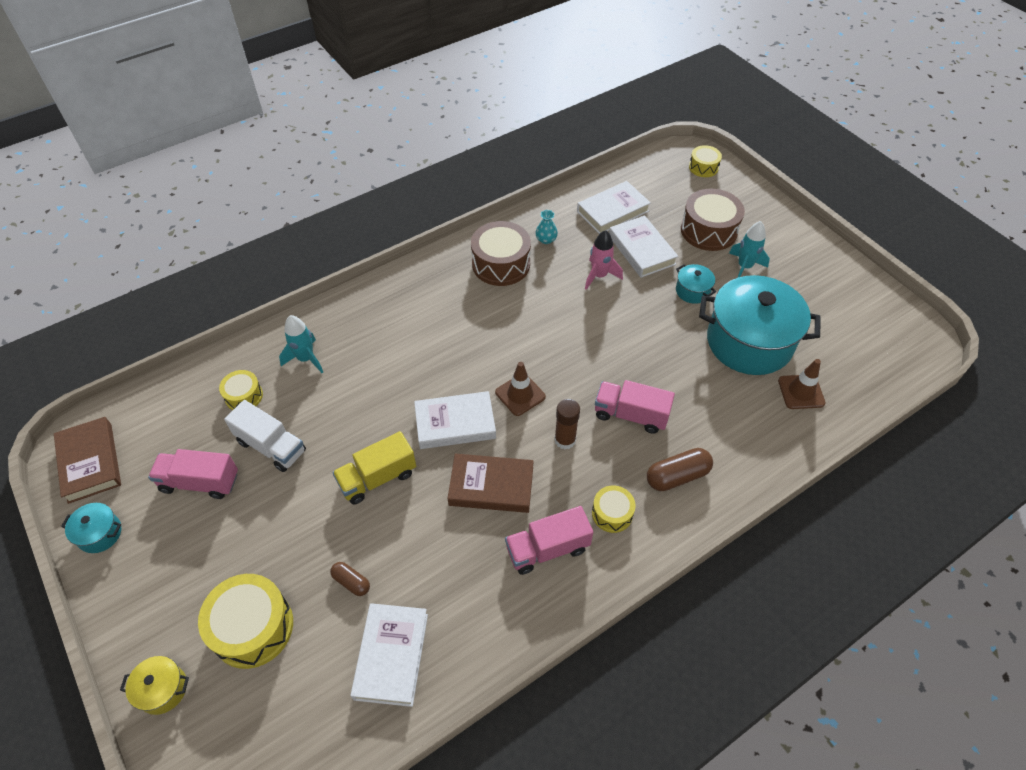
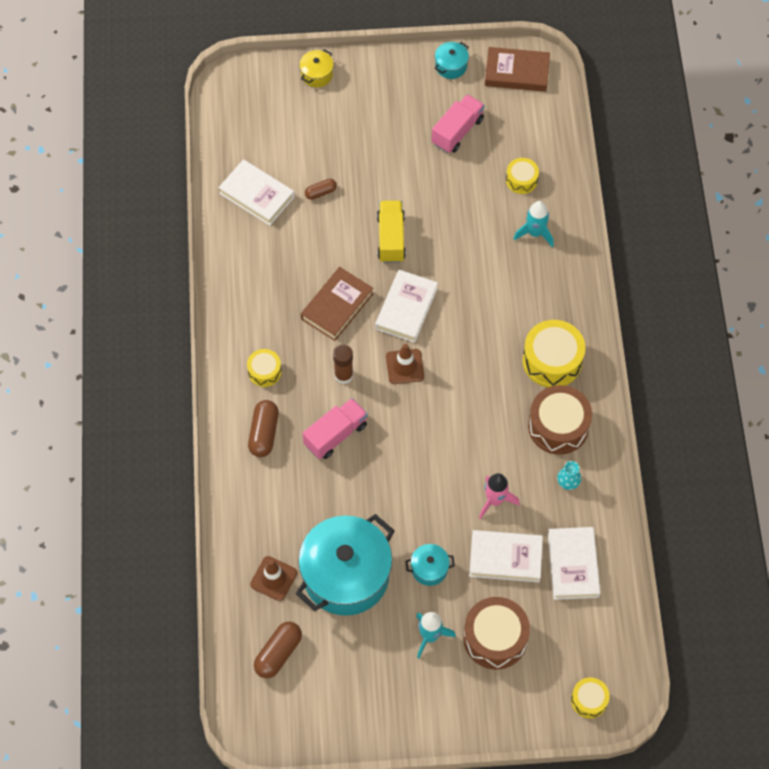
camera: 120 degrees right, 10 degrees up
(253, 627) = (326, 129): yellow drum -> yellow drum (552, 360)
(271, 446) = (461, 183): white truck -> none
(547, 549) = (266, 316): pink truck -> none
(855, 355) = (278, 653): none -> brown capsule

